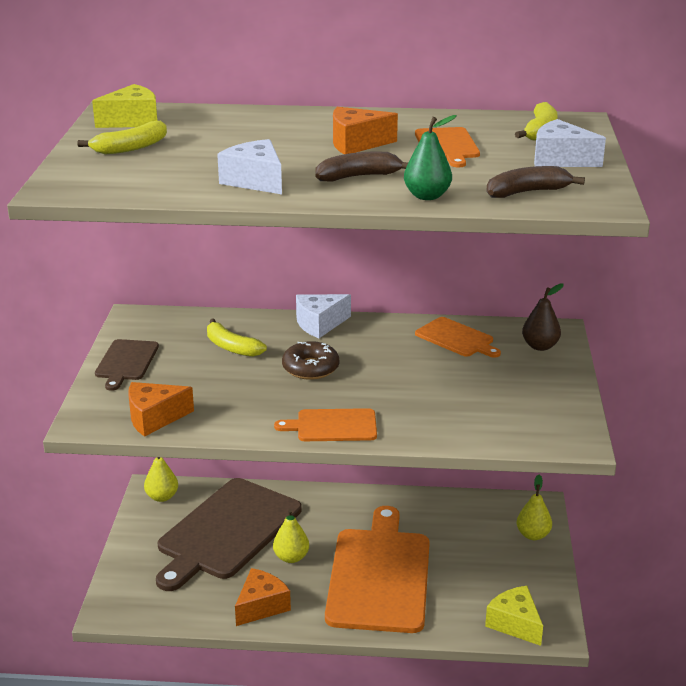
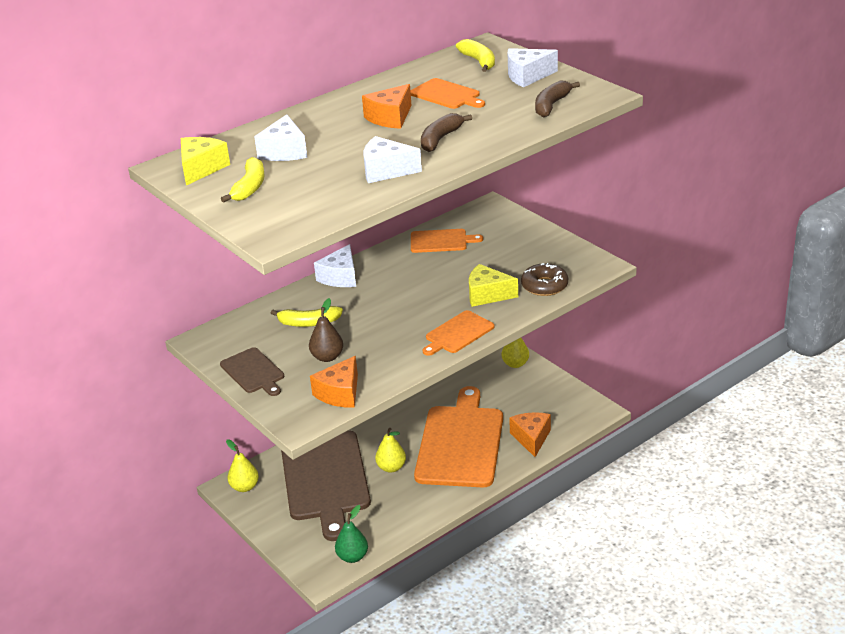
camera: 40 degrees left, 5 degrees up
(216, 134) = (284, 151): none -> white cheese
(261, 606) = (415, 507): orange cheese -> orange cheese (531, 438)
(310, 368) = (384, 307): brown donut -> brown donut (544, 286)
(379, 575) = (460, 443): orange cutting board -> orange cutting board turned 45 degrees clockwise
(427, 196) = (505, 133): green pear -> green pear (352, 557)
(515, 624) = (571, 420): yellow cheese -> yellow cheese (487, 295)
(540, 346) = (496, 220): brown pear -> brown pear (327, 357)

